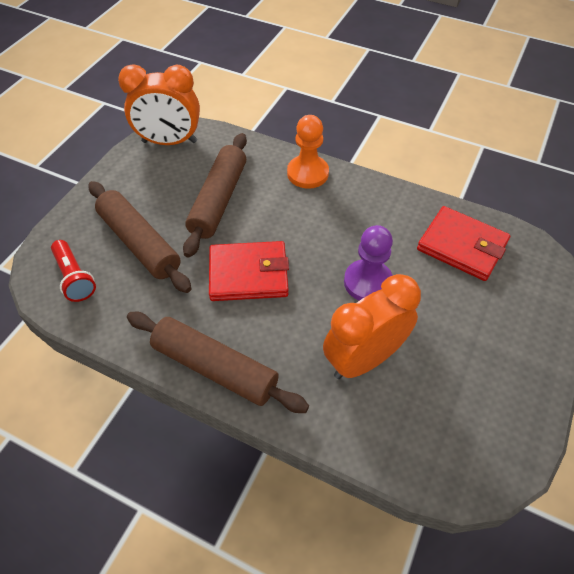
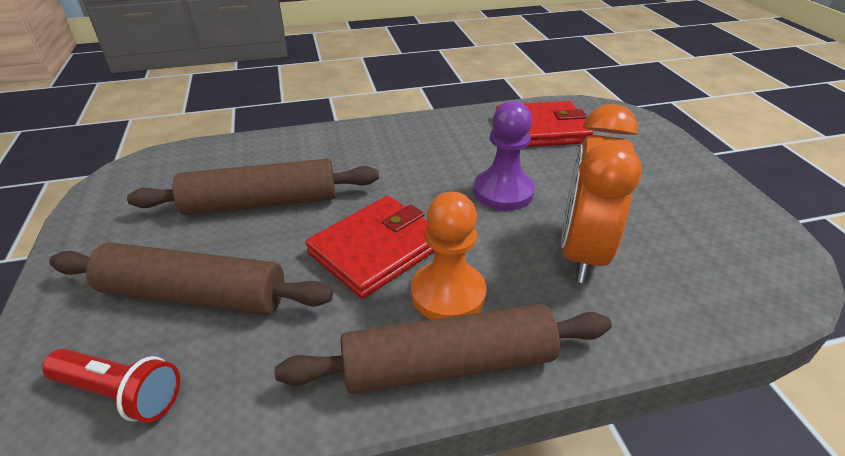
camera: 40 degrees left, 15 degrees down
(169, 142) = (135, 180): orange clock -> none
(218, 200) = (261, 203): brown rolling pin -> brown rolling pin turned 75 degrees counterclockwise
(307, 173) = (339, 140): orange pawn -> orange pawn (448, 294)

